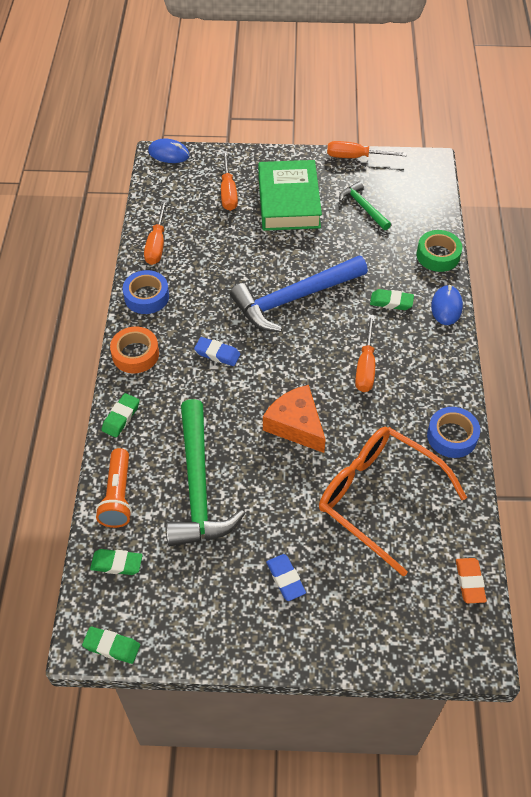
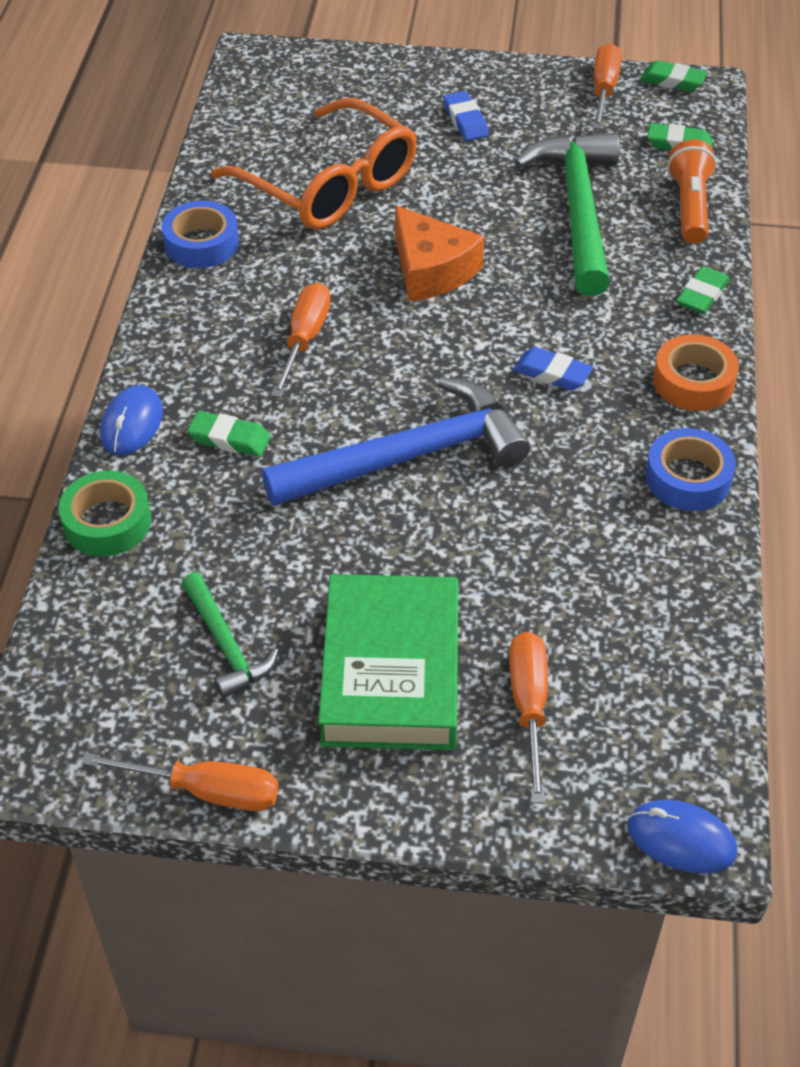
camera: 175 degrees left, 5 degrees down
(157, 244) = (681, 585): orange screwdriver -> orange screwdriver (604, 90)
(470, 582) = (239, 106): orange eraser -> none

